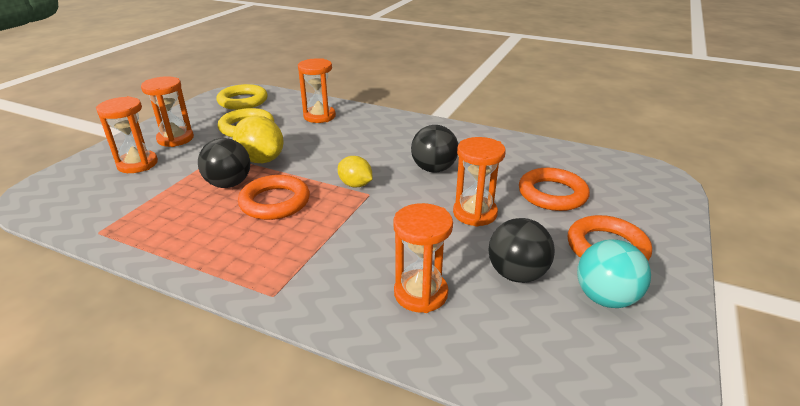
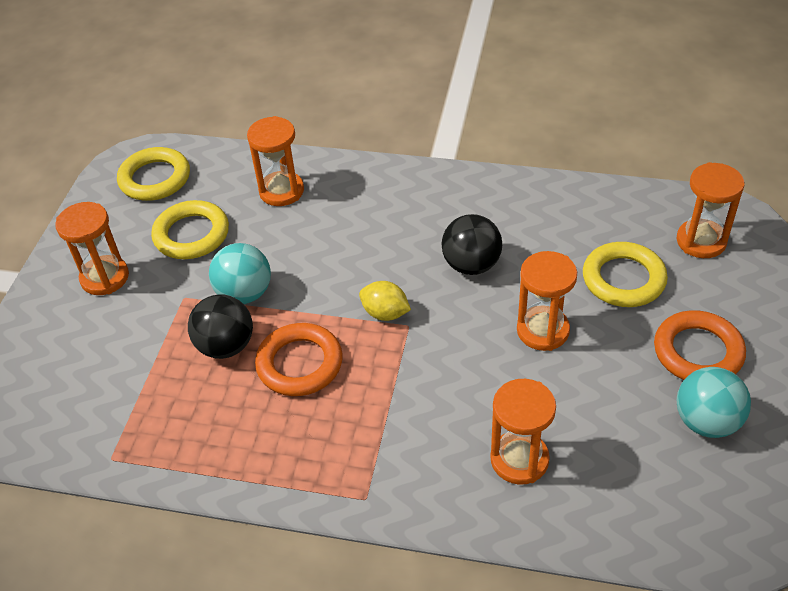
camera: 10 degrees left, 15 degrees up
(137, 164) = (83, 336): orange hourglass -> orange hourglass (701, 241)
(261, 160) = (245, 294): yellow lemon -> turquoise ball
(517, 274) = (611, 411): black ball -> none
(552, 194) = (623, 279): orange ring -> yellow ring

